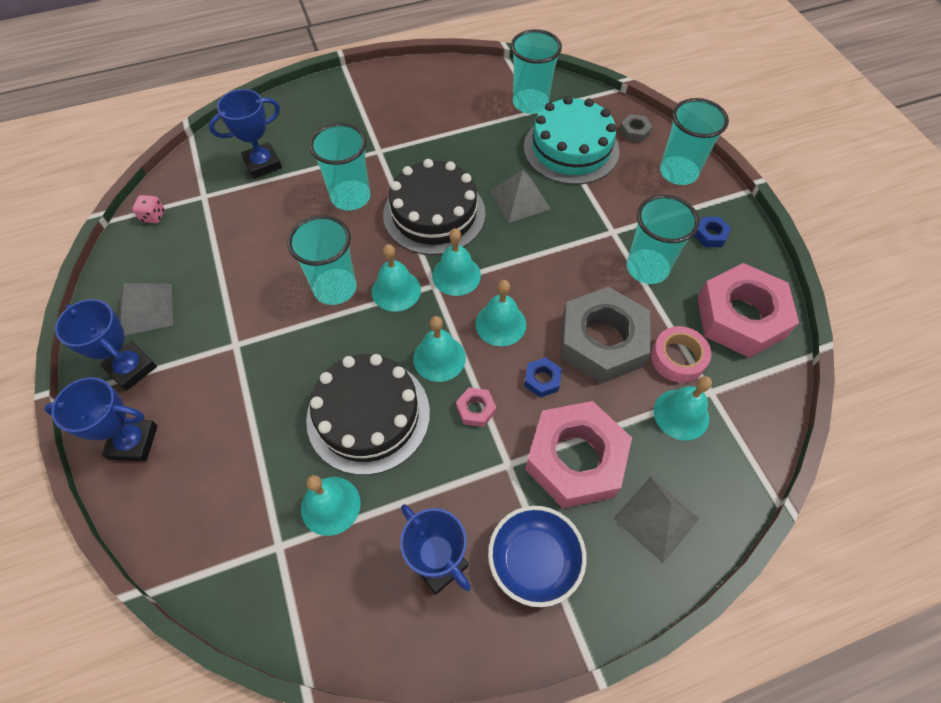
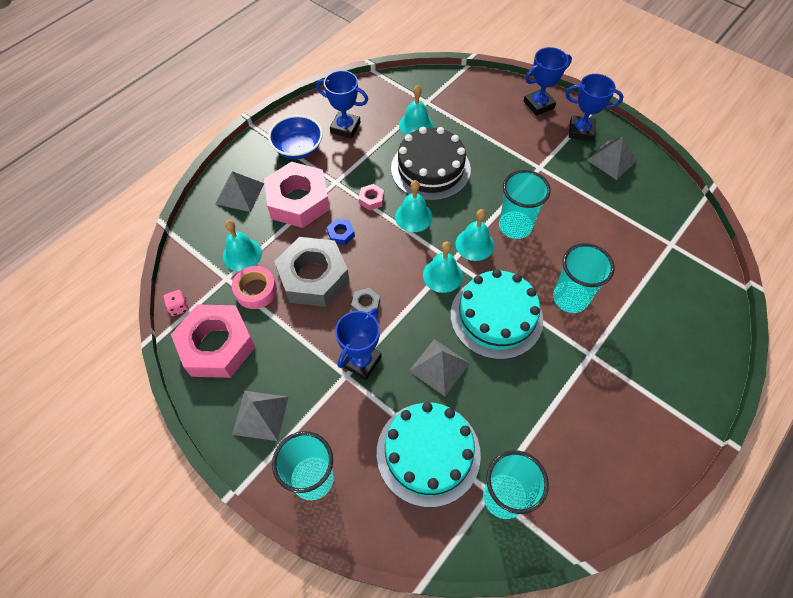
camera: 150 degrees right, 0 degrees up
(153, 216) = (683, 213): pink dice -> pink dice (179, 307)
(263, 164) = (663, 292): blue trophy -> blue trophy (361, 361)
(434, 214) = (496, 316): black cake -> turquoise cake
(500, 324) = (389, 256): turquoise bell -> none
(634, 132) = (378, 515): grey nut -> grey nut (366, 305)
(647, 268) = (303, 353): turquoise cup -> none
(710, 235) = (260, 415): blue nut -> grey pyramid

